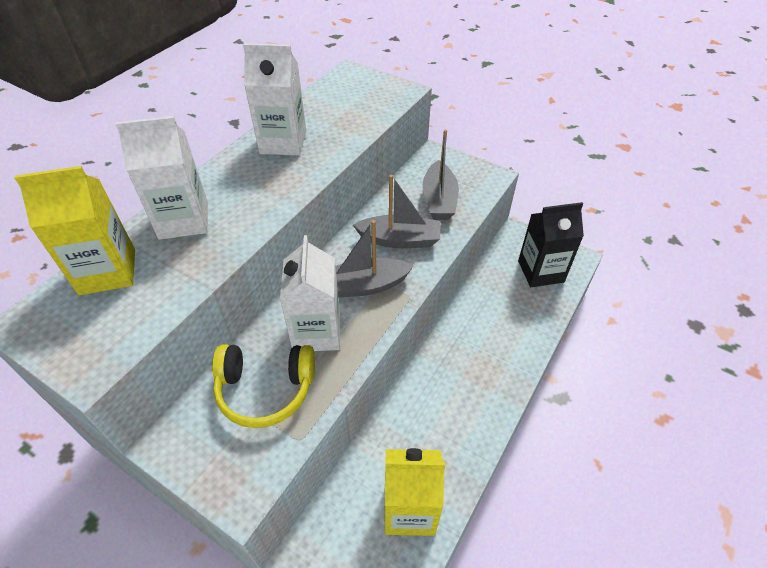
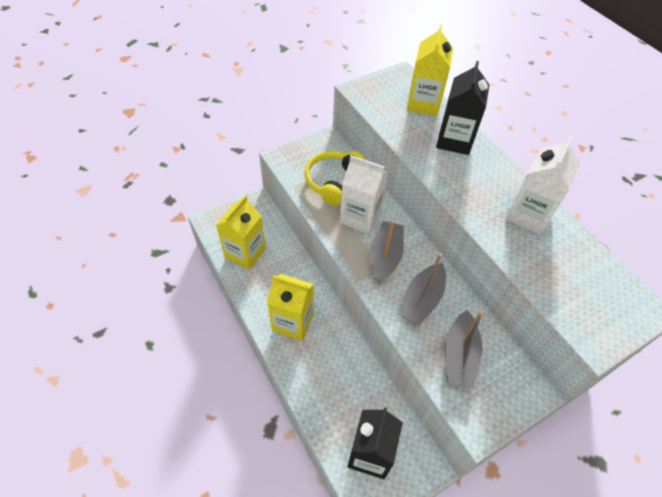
camera: 115 degrees right, 5 degrees up
(184, 220) = (454, 140): white carton -> black carton
(439, 200) = (459, 356): grey boat -> grey boat turned 105 degrees counterclockwise
(468, 391) = (293, 322): none -> yellow carton

